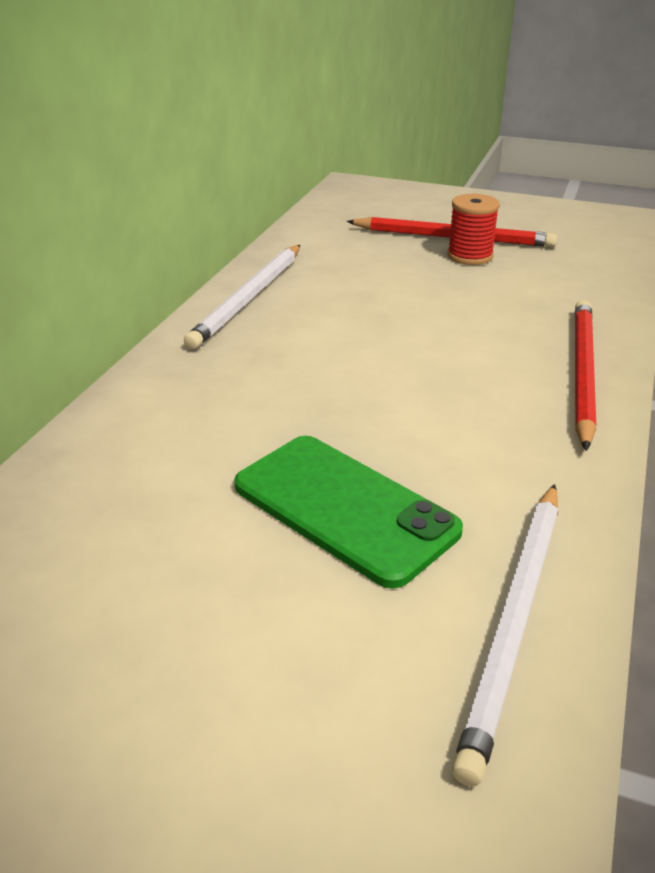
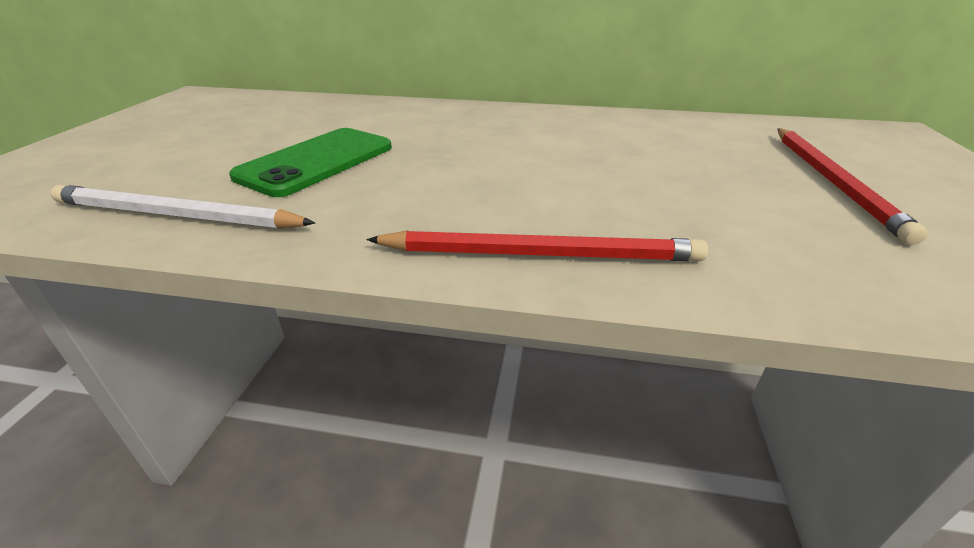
camera: 80 degrees right, 0 degrees up
(249, 298) = (588, 117): white pencil -> none
(470, 256) = (790, 191): red spool -> none

